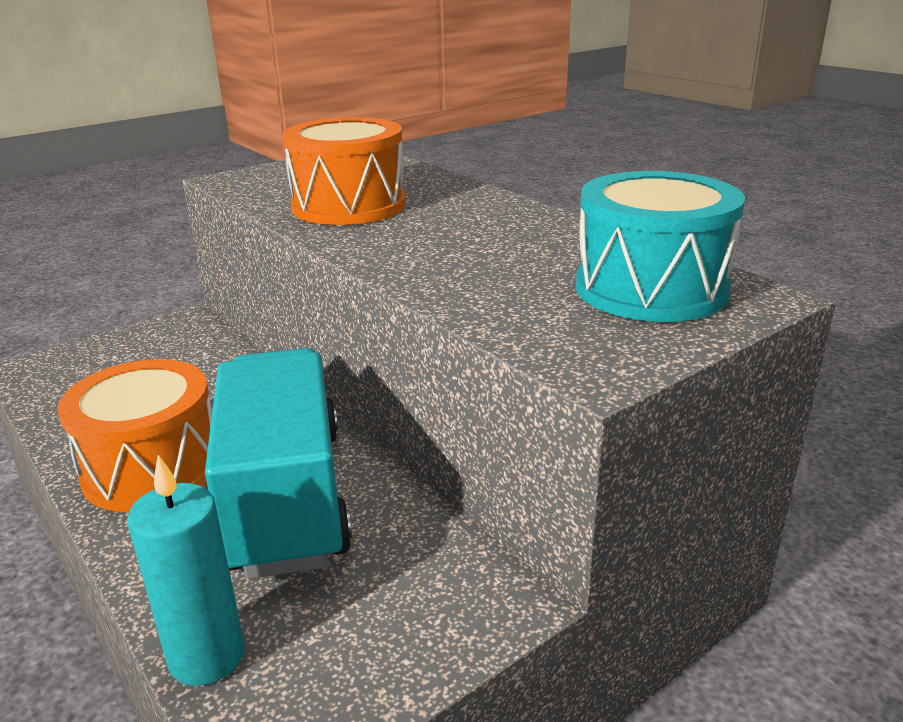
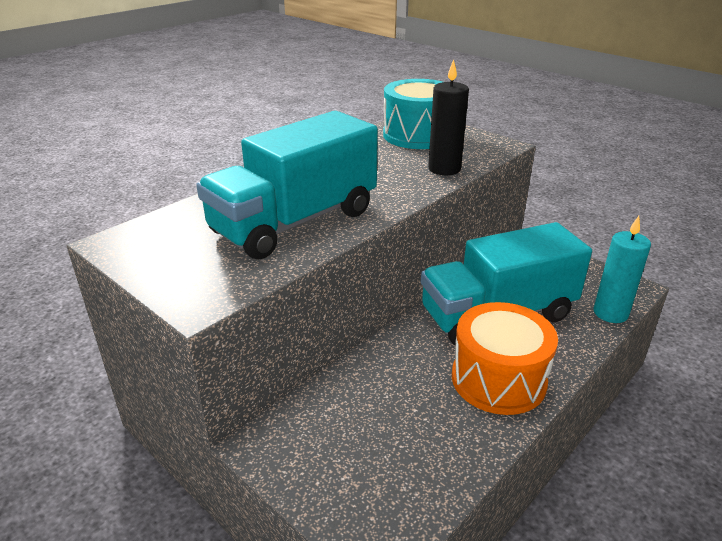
camera: 100 degrees left, 5 degrees up
(349, 206) = (295, 222): orange drum -> turquoise truck
(476, 296) = (444, 169): none -> black candle

